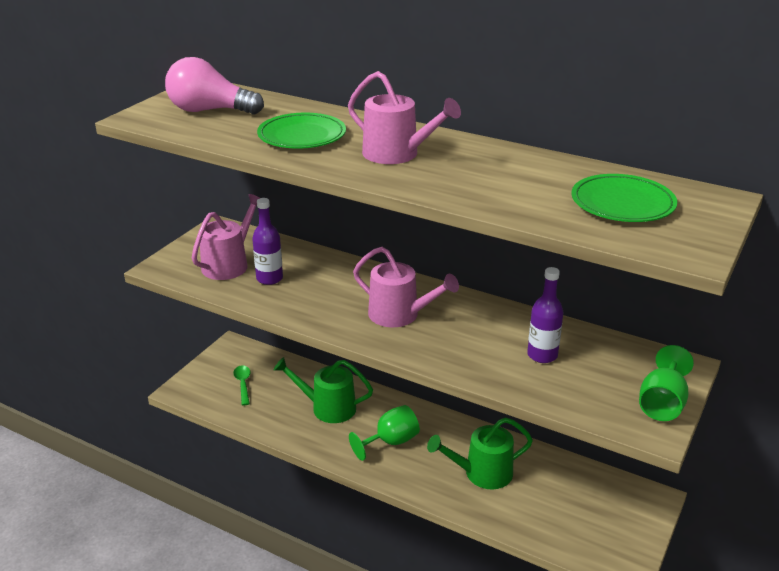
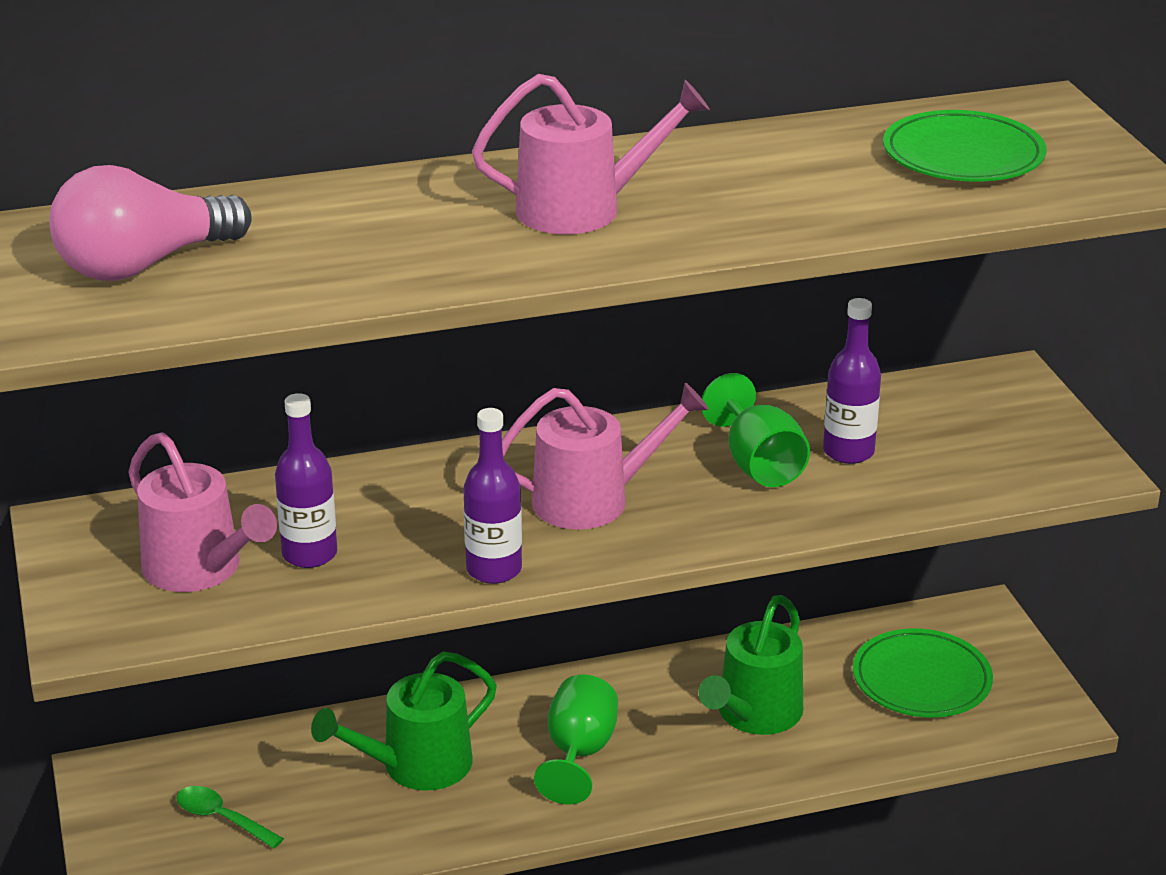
camera: 45 degrees left, 0 degrees up
(229, 264) = (199, 569): pink watering can -> pink watering can turned 150 degrees clockwise
(302, 136) = (388, 240): green plate -> green plate (921, 680)
(319, 320) = (494, 570): none -> purple bottle
(662, 403) = (1052, 434): green goblet -> green goblet (758, 464)

